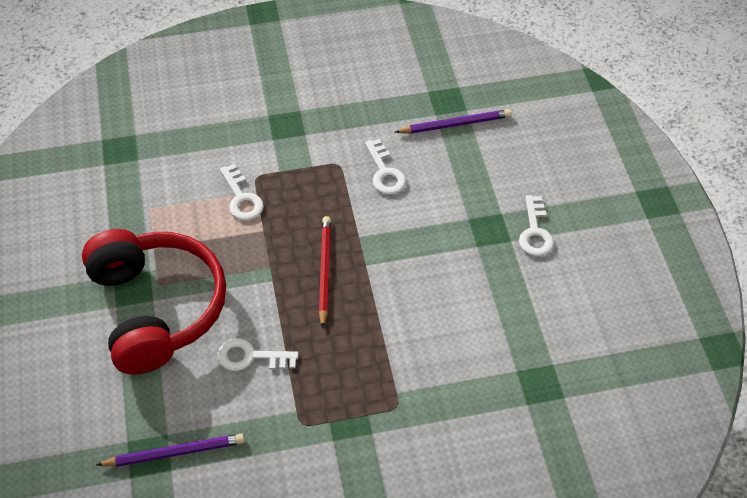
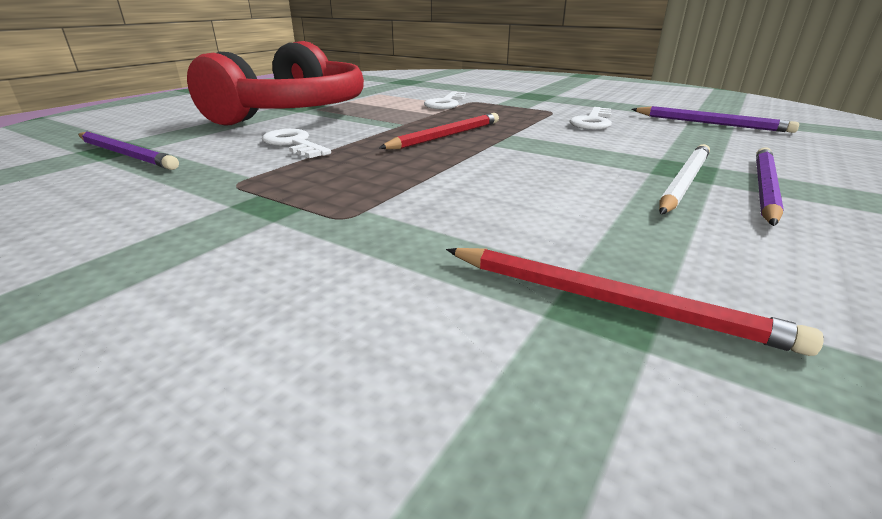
camera: 45 degrees right, 25 degrees down
(499, 250) = (683, 182): none -> white pencil
(535, 232) = (764, 188): white key -> purple pencil
(540, 381) = (610, 301): none -> red pencil

